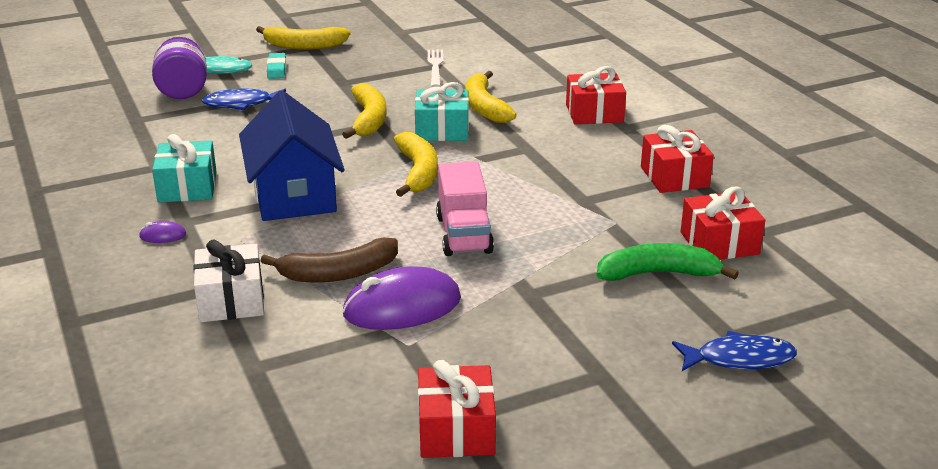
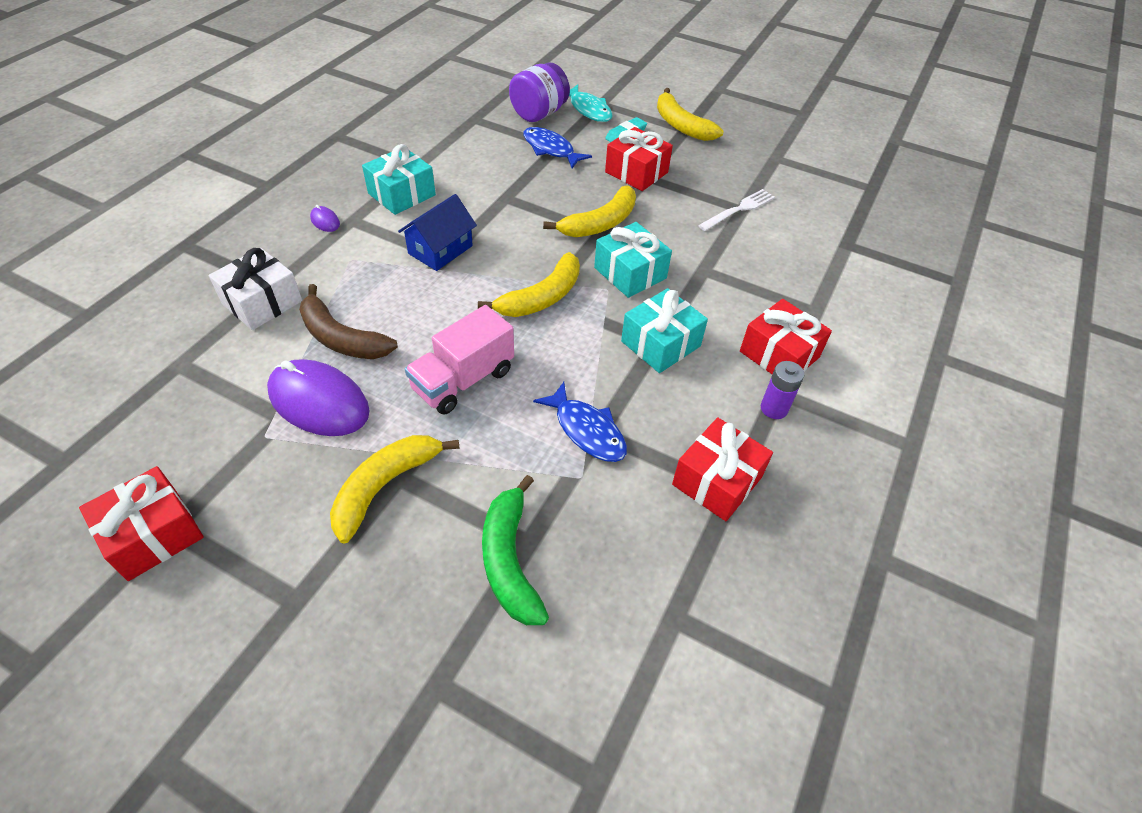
camera: 50 degrees right, 20 degrees up
(294, 194) = (440, 250): blue house -> blue house, size x0.60
(484, 107) = (702, 276): yellow banana -> yellow banana (385, 486)
(530, 147) = (660, 344): none -> turquoise gift
(638, 134) = (774, 408): none -> purple battery
(658, 274) = (510, 560): green banana -> green banana turned 150 degrees counterclockwise
(719, 243) = (615, 586): red gift -> red gift (636, 172)
(739, 359) = (397, 713): blue fish -> blue fish (587, 430)

